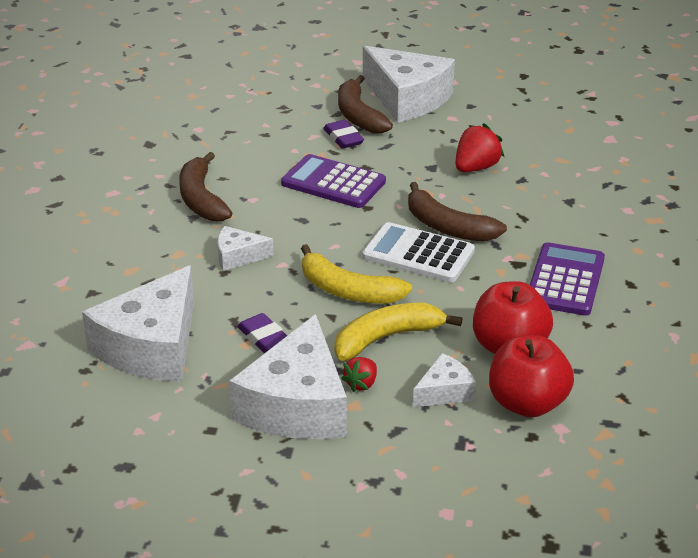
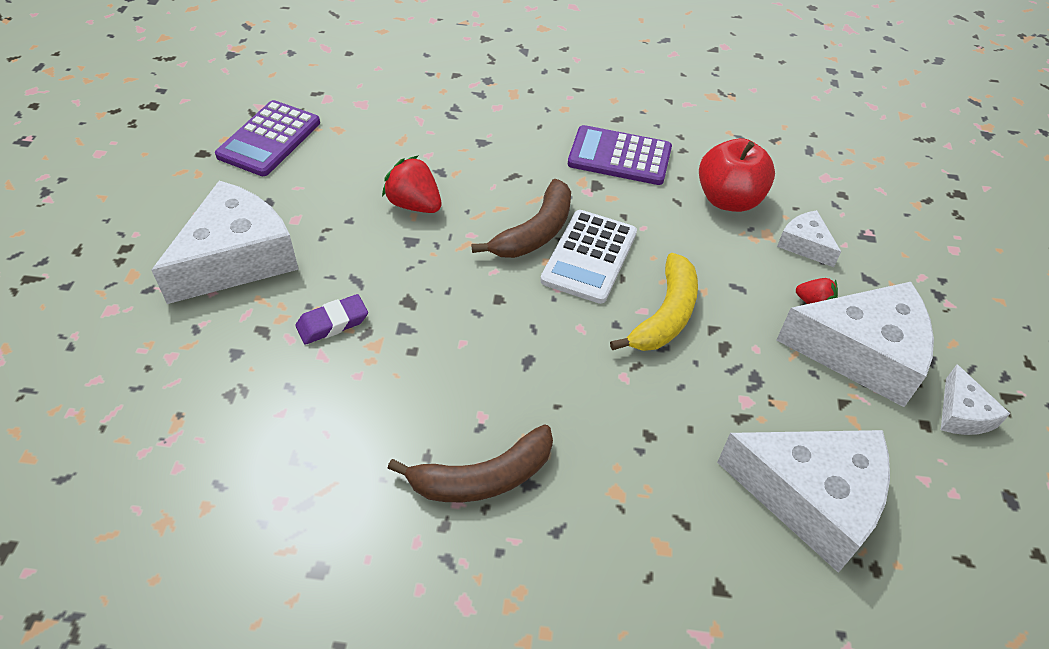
camera: 95 degrees left, 15 degrees up
(238, 256) = (614, 423): white cheese -> white cheese (962, 414)
(264, 338) = (765, 386): purple eraser -> none
(333, 183) = (443, 331): purple calculator -> purple calculator (269, 139)
(358, 115) = (274, 307): brown banana -> none
(387, 338) = (738, 284): yellow banana -> none
(527, 403) = (802, 194): red apple -> none

